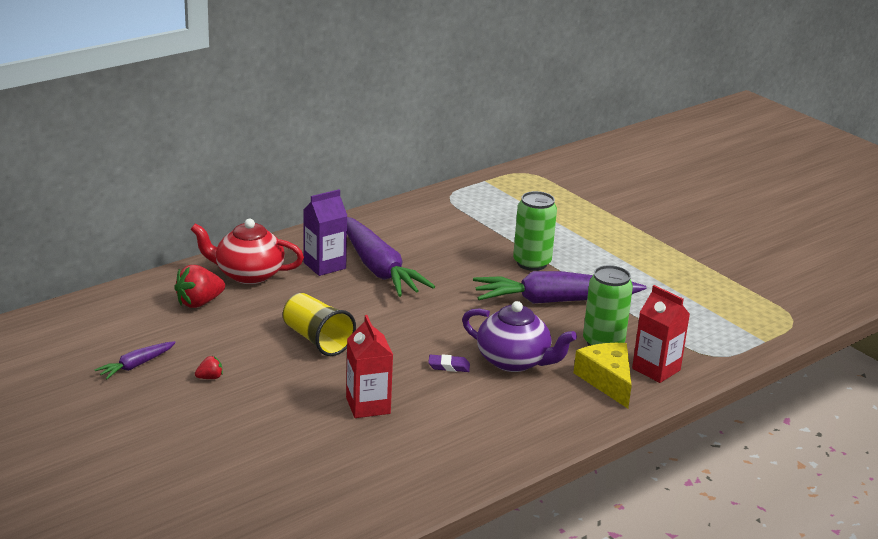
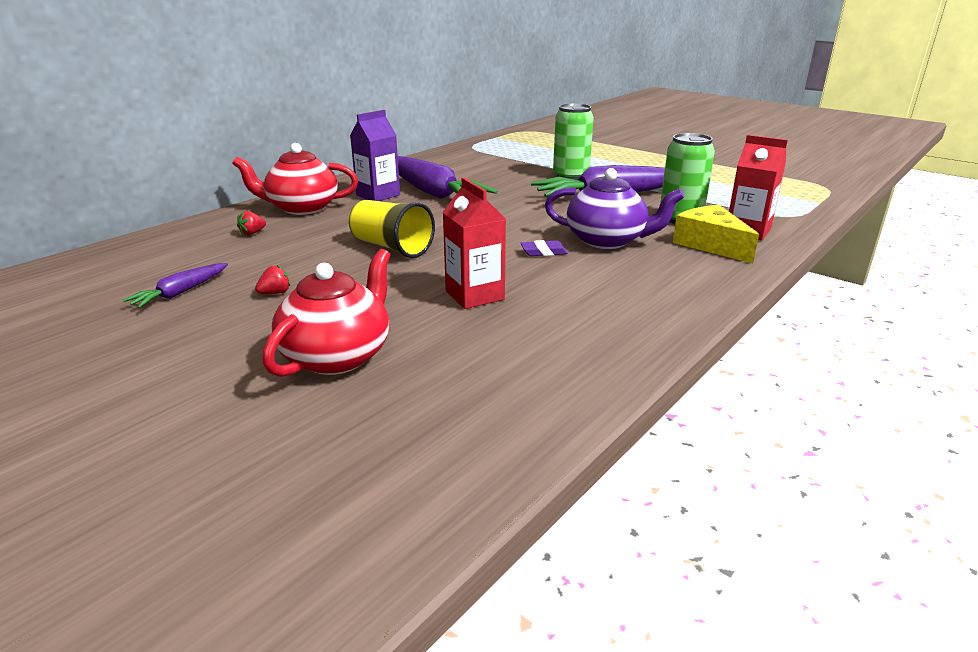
camera: 10 degrees left, 0 degrees up
(199, 303) = (252, 233): red strawberry -> red strawberry, size x0.51
(246, 446) = (338, 356): none -> red teapot

